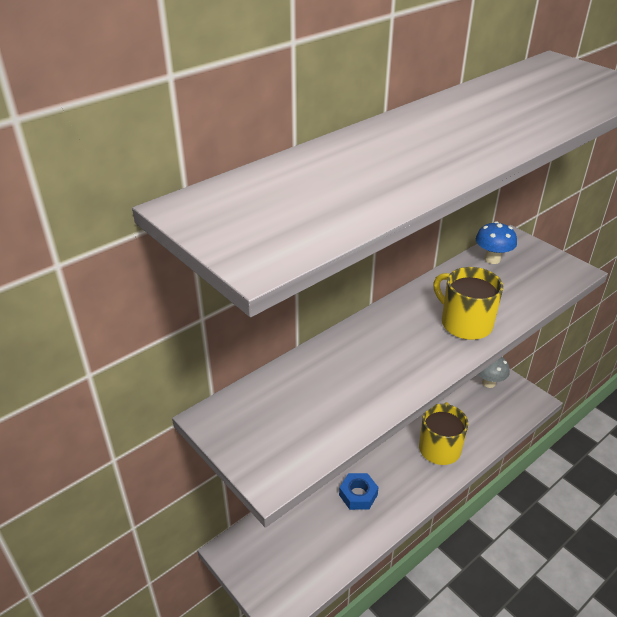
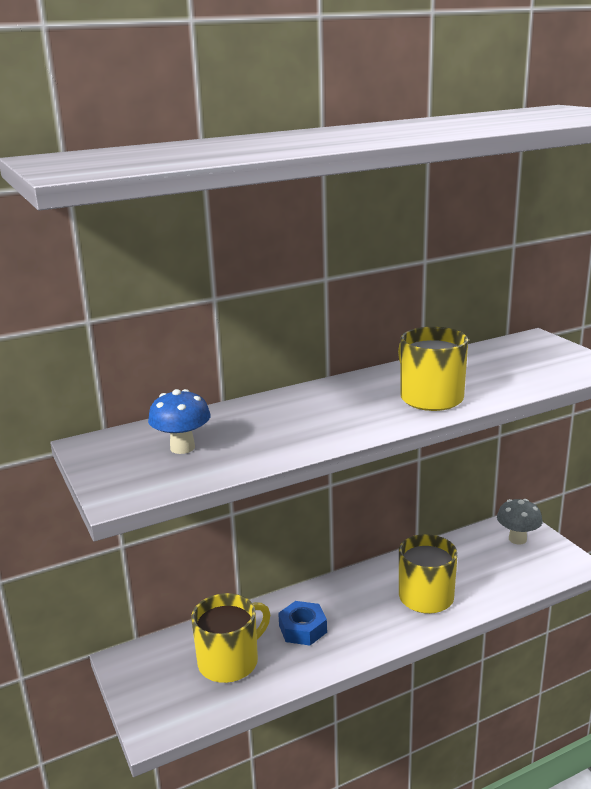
camera: 15 degrees right, 15 degrees down
(313, 536) = (230, 661): none -> yellow mug
(492, 259) = (497, 351): blue mushroom -> blue mushroom (182, 448)

